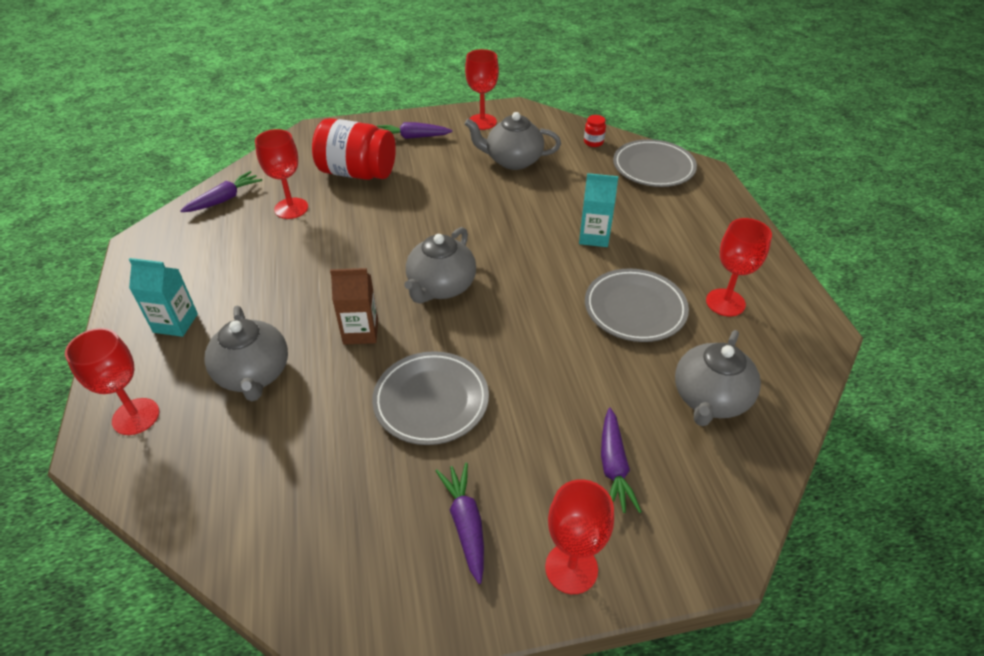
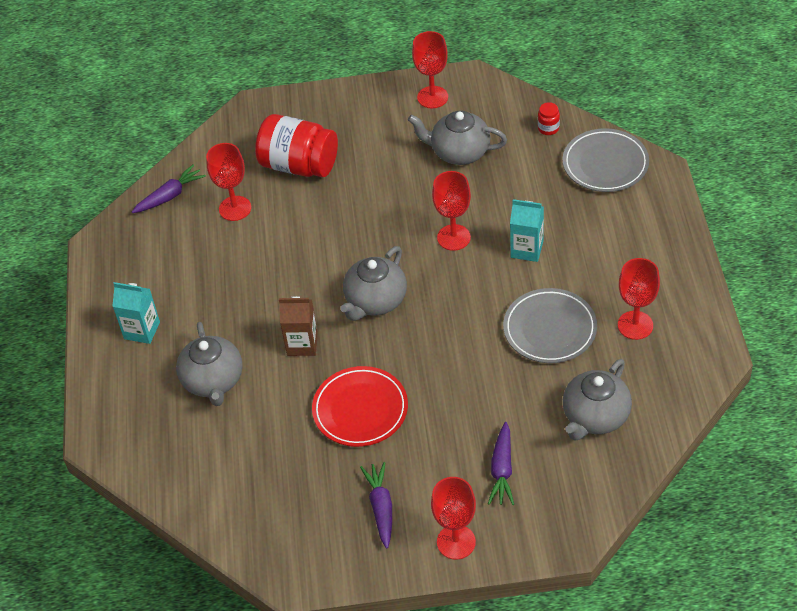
camera: 10 degrees right, 5 degrees up
(136, 416) = (122, 414): red goblet -> red goblet (453, 237)
(413, 137) = (357, 118): purple carrot -> none
(431, 401) = (360, 409): grey plate -> red plate

